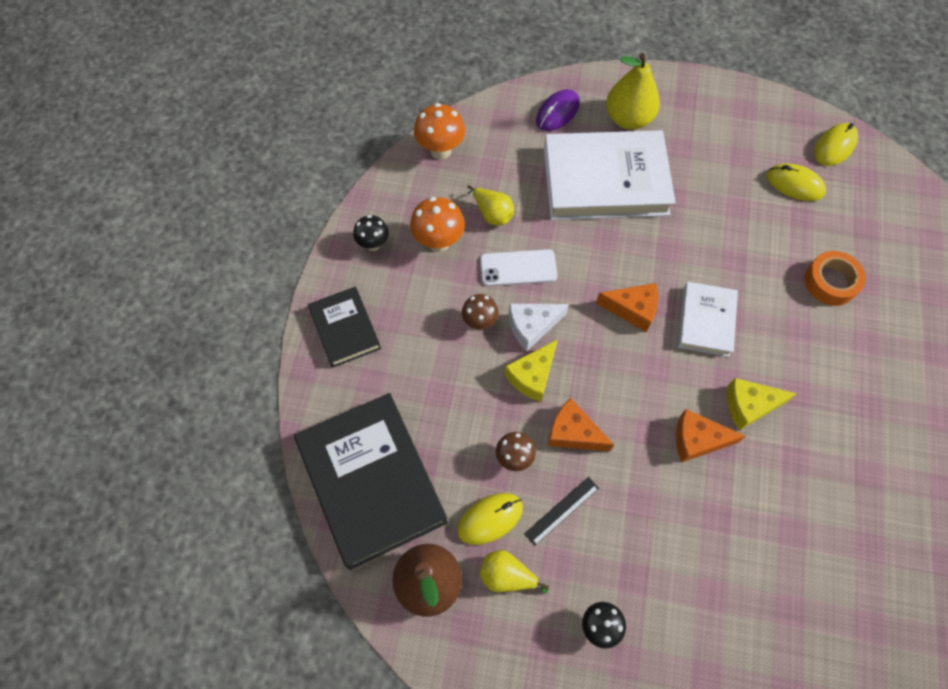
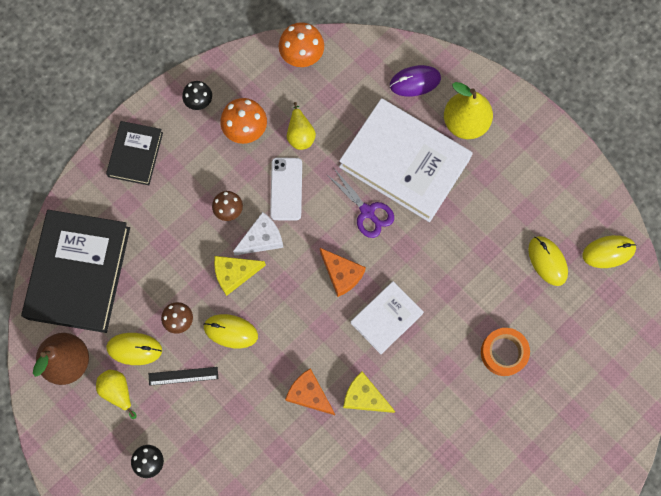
camera: 35 degrees right, 10 degrees up
(518, 268) = (286, 189): white phone -> white phone turned 60 degrees clockwise
(532, 326) = (262, 239): white cheese -> white cheese turned 135 degrees clockwise
(573, 433) = (230, 331): orange cheese -> yellow mouse
(608, 241) = (367, 212): none -> purple scissors

